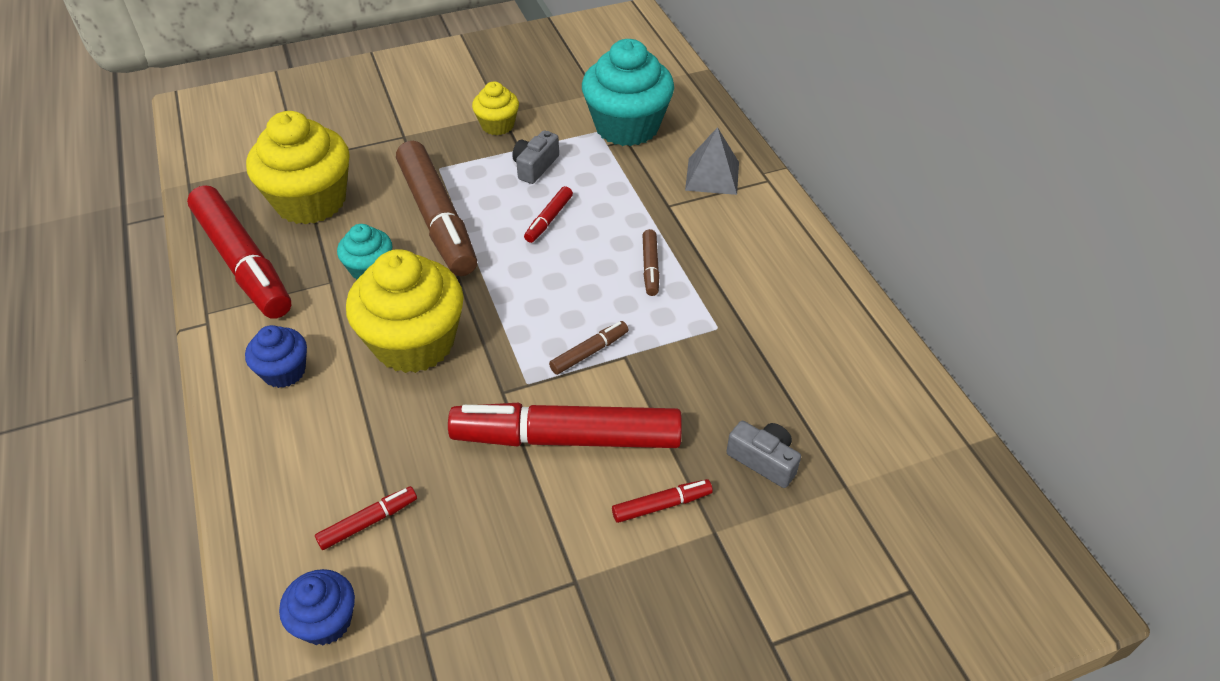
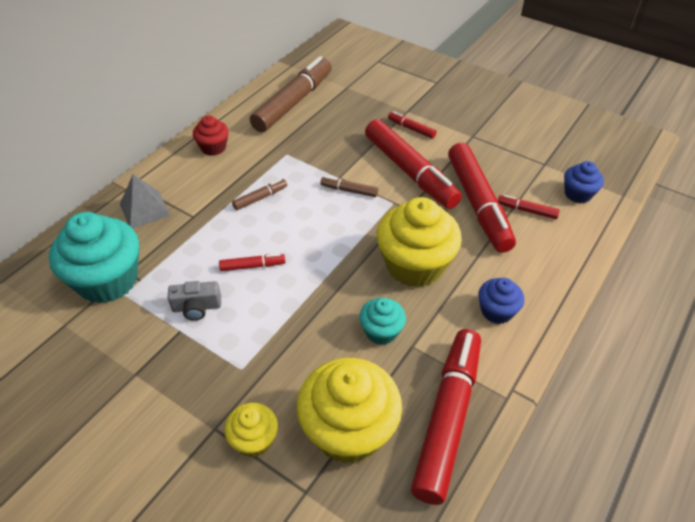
camera: 125 degrees left, 0 degrees up
(435, 472) = (478, 204): none -> red marker
(437, 219) = (301, 328): brown marker -> brown marker (293, 102)
(497, 125) = (154, 366): yellow cupcake -> yellow cupcake (254, 440)
(763, 460) = (356, 111): grey camera -> none
(788, 265) = (213, 147): none -> red cupcake

